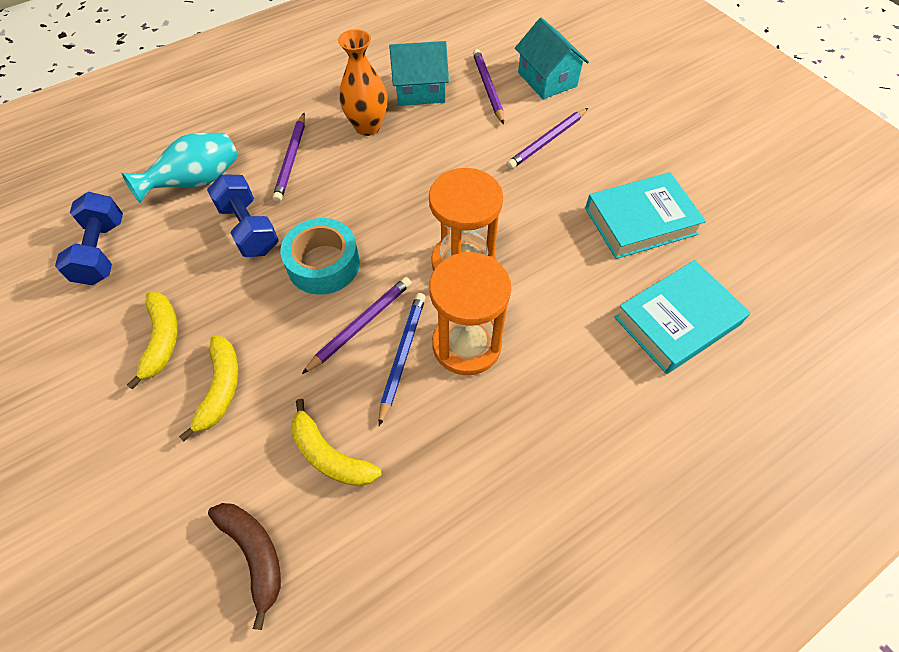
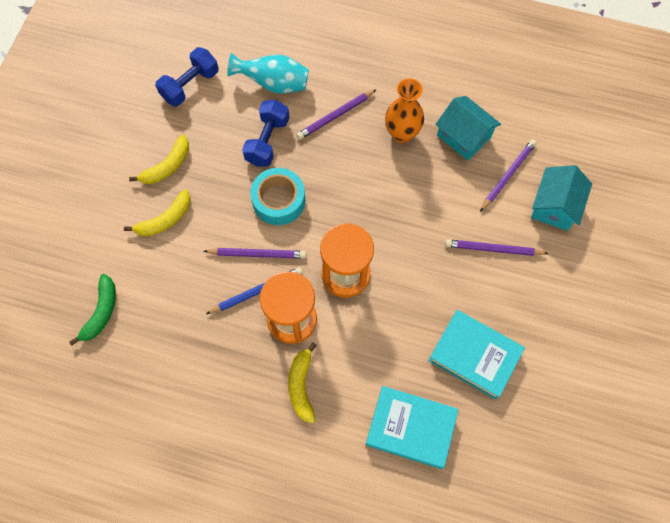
camera: 50 degrees right, 10 degrees up
(254, 554) = (101, 312): brown banana -> green banana
(330, 455) = (173, 303): yellow banana -> yellow banana (301, 386)

